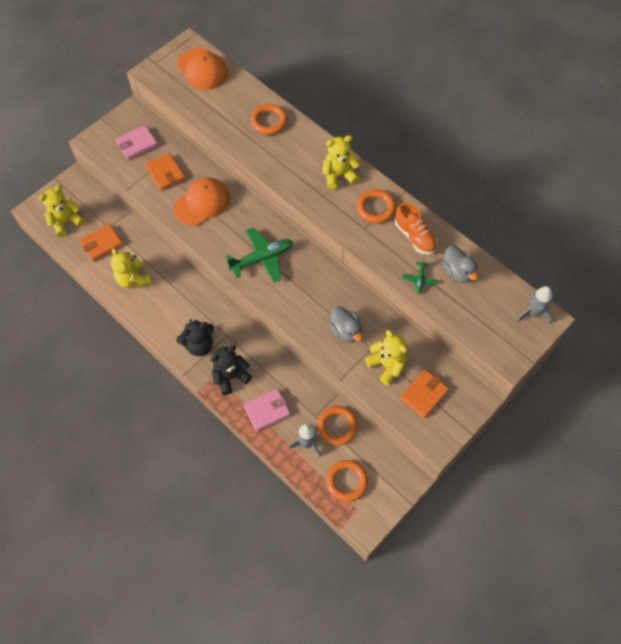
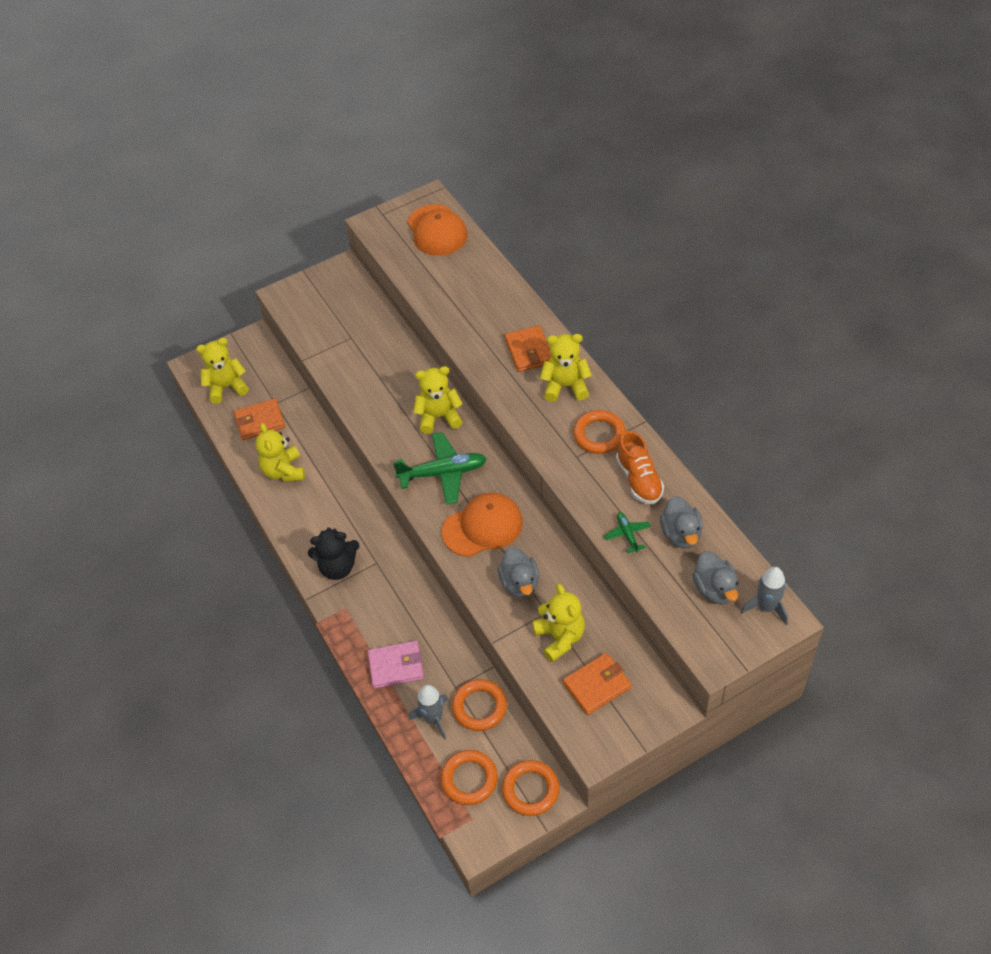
camera: 20 degrees right, 10 degrees down
(137, 144) = (335, 308): pink wallet -> none
(165, 173) = (358, 348): orange wallet -> orange wallet (529, 351)
(202, 203) = (391, 392): orange cap -> orange cap (482, 527)
(230, 376) = (364, 614): black teddy bear -> none
(245, 215) = (439, 417): none -> yellow teddy bear
(269, 121) = (498, 306): orange ring -> orange ring (530, 790)
(419, 280) = (627, 534): green plane -> green plane turned 135 degrees clockwise
(493, 308) = (715, 589): none -> grey duck

